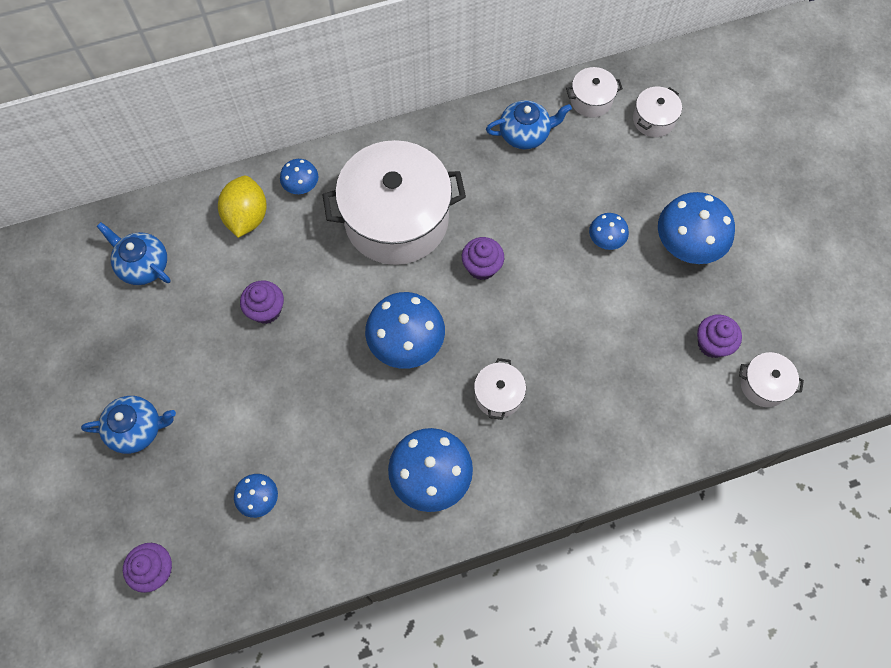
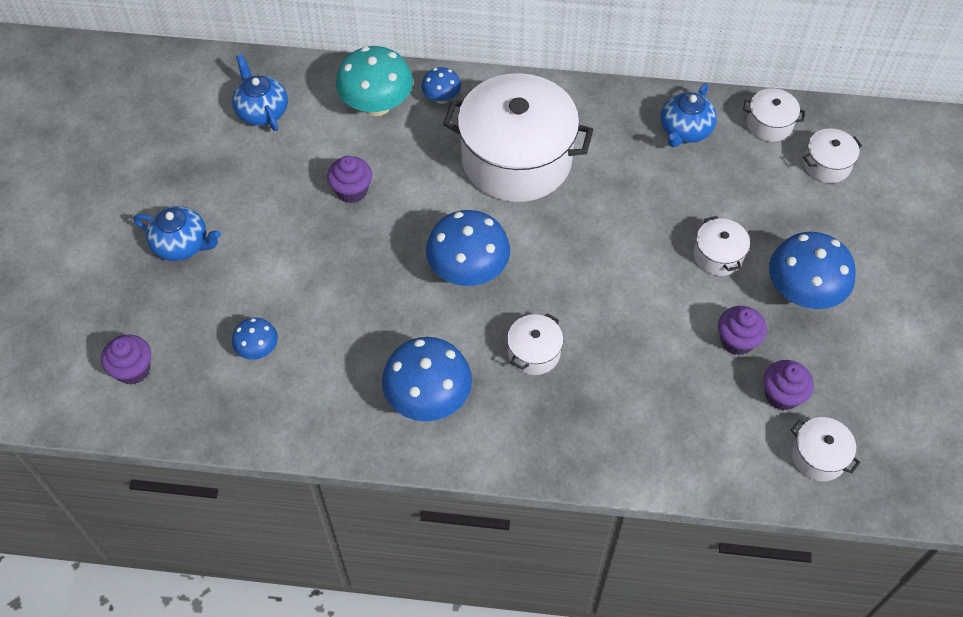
camera: 25 degrees right, 10 degrees down
(247, 217) = (377, 105): yellow lemon -> turquoise mushroom
(482, 267) = (578, 232): purple cupcake -> purple cupcake (737, 341)
(525, 134) = (685, 130): blue teapot -> blue teapot turned 105 degrees clockwise
(605, 240) = (718, 256): blue mushroom -> white pot

